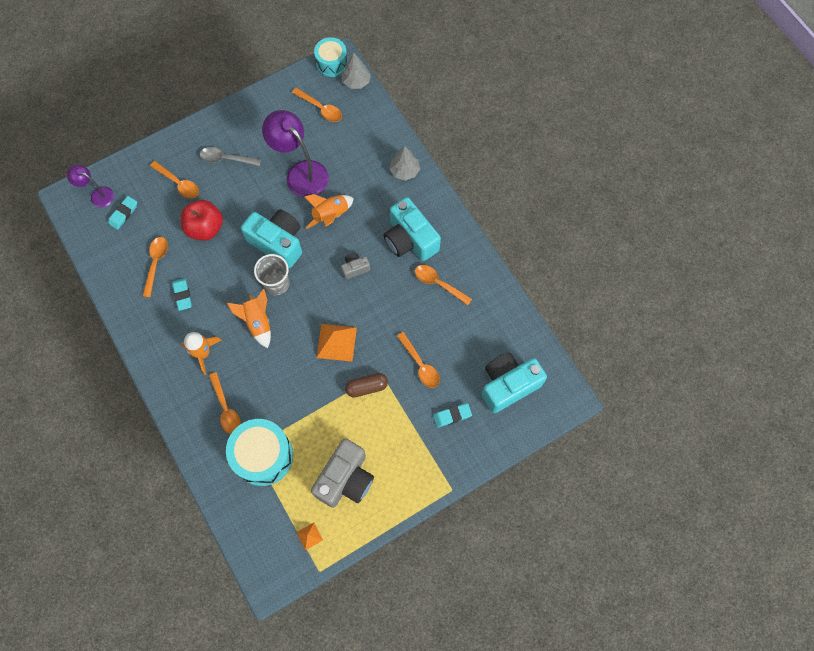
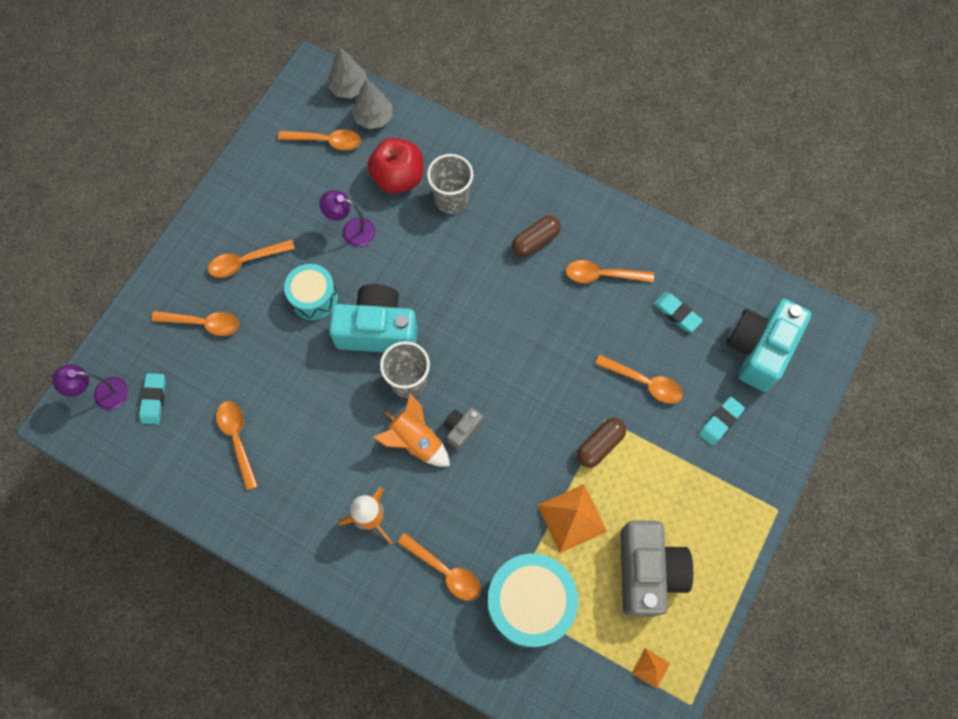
camera: 30 degrees left, 0 degrees up
(182, 295) = (298, 460): turquoise eraser -> turquoise eraser (677, 313)
(205, 228) = (273, 360): red apple -> red apple (398, 178)
(226, 159) = (246, 261): grey spoon -> orange spoon
(301, 173) = (352, 230): purple lamp -> purple lamp, size x0.55
(331, 63) = (305, 81): turquoise drum -> turquoise drum (314, 298)
(331, 215) = (422, 262): orange rocket -> none
(336, 342) = (528, 411): orange pyramid -> orange pyramid (572, 518)
(355, 268) = (492, 310): grey camera -> grey camera (462, 429)
(374, 185) = (451, 199): none -> grey cup
(404, 171) = (476, 164): grey tree -> grey tree (374, 117)
(410, 239) = (535, 241): turquoise camera -> brown capsule

